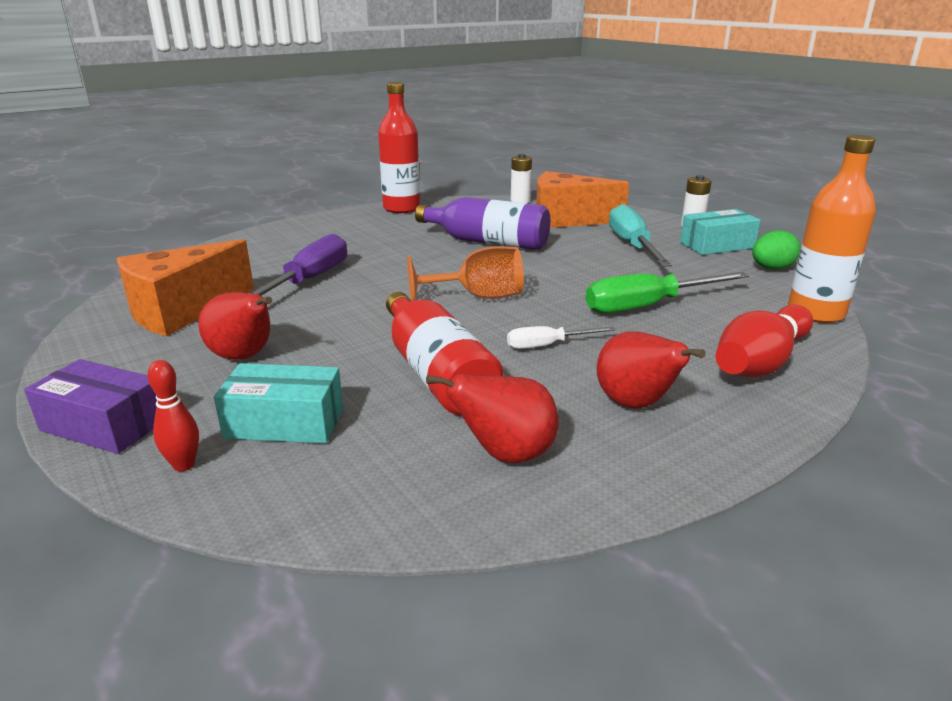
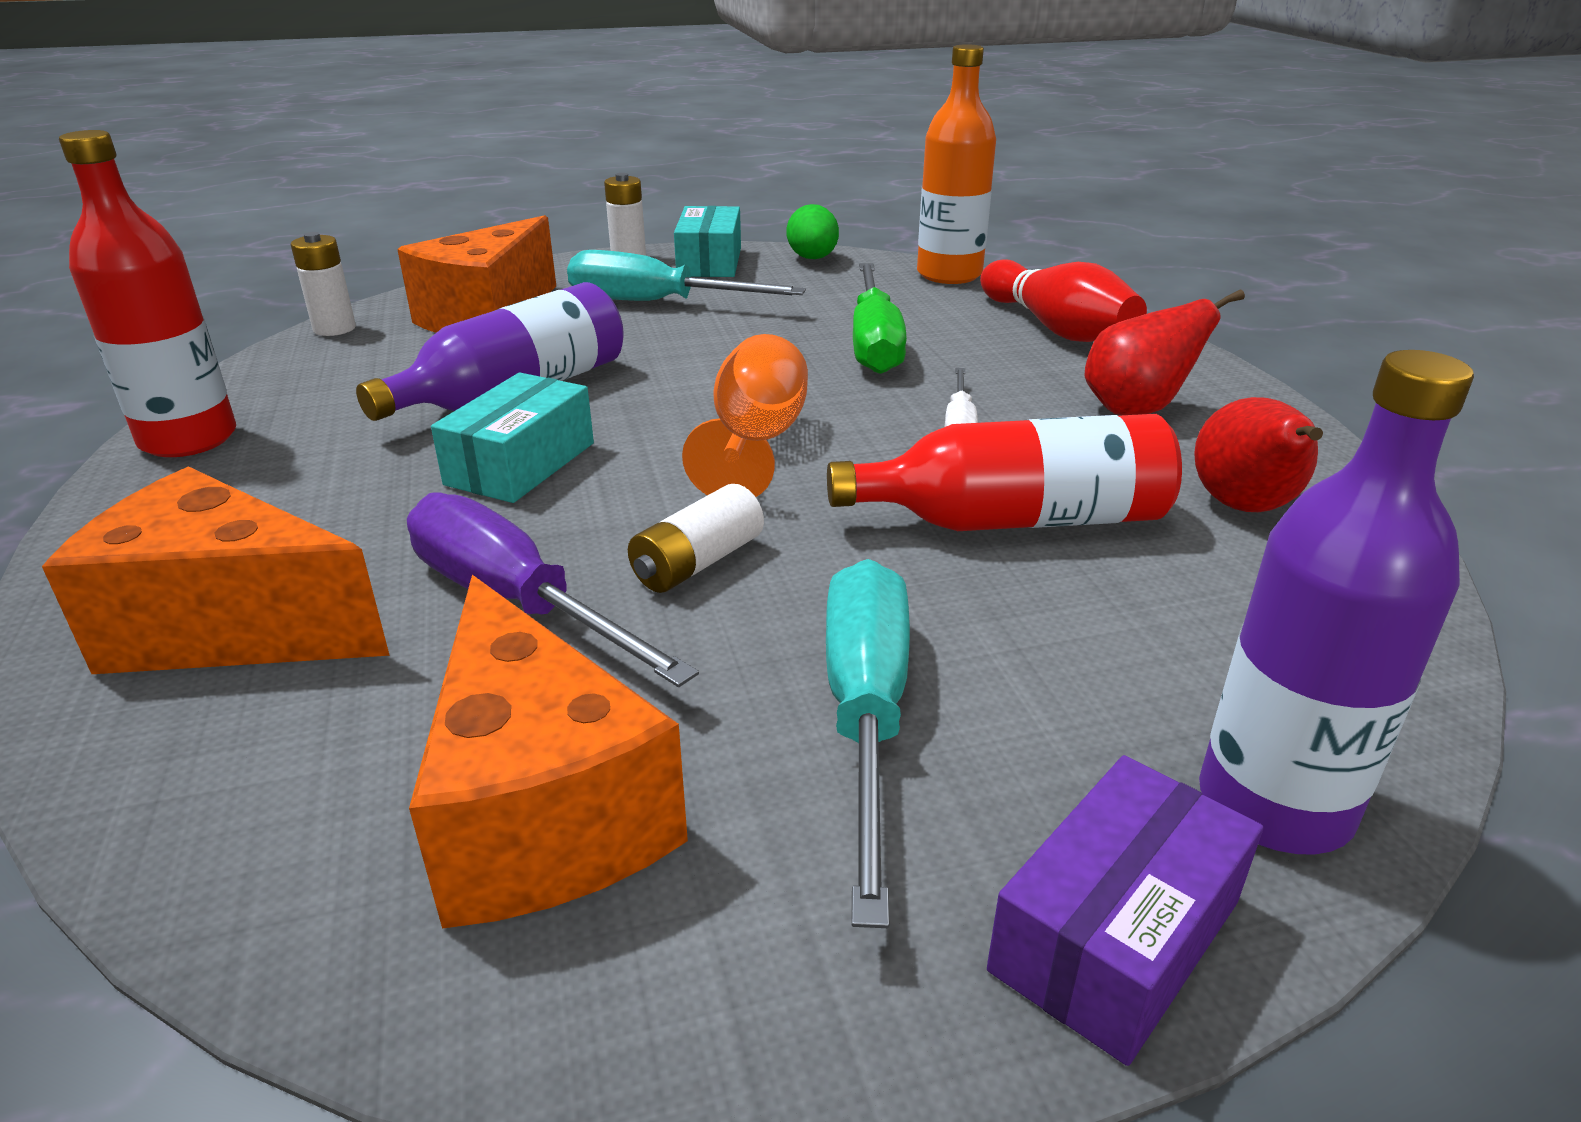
camera: 70 degrees left, 5 degrees up
(184, 465) = (1274, 805): red bowling pin -> purple bottle
(244, 357) = (866, 715): red pear -> turquoise screwdriver
(278, 247) = (230, 628): none -> orange cheese
(285, 422) = (1141, 679): turquoise box -> turquoise box (520, 463)
(352, 305) = (697, 563): none -> white battery

